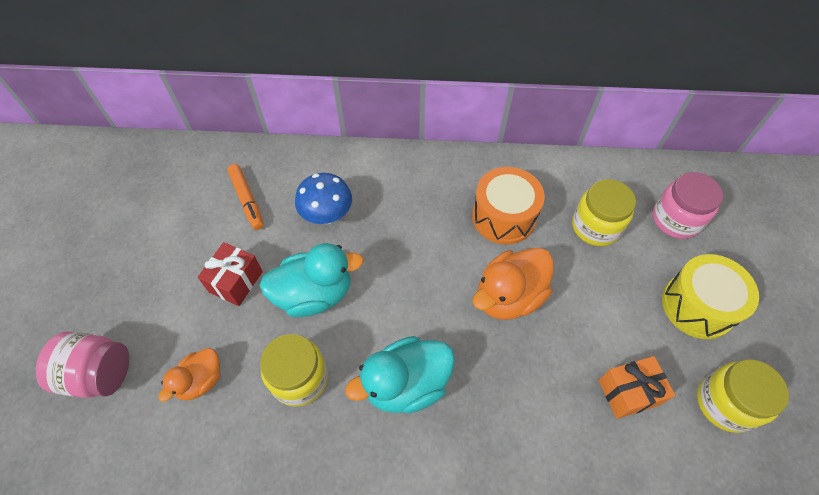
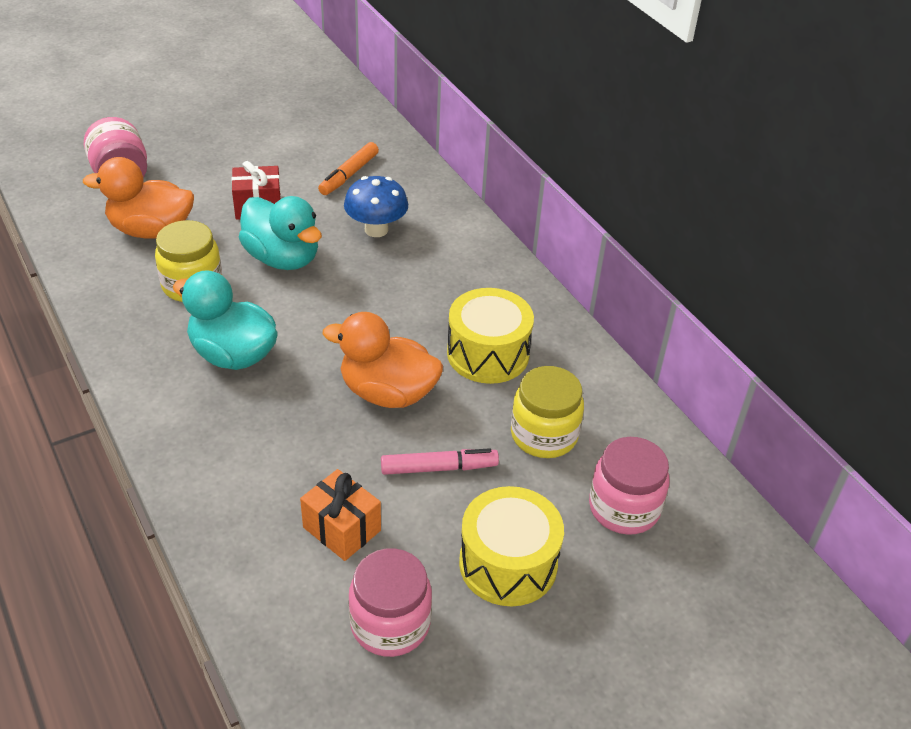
camera: 55 degrees right, 15 degrees down
(200, 381) = (151, 230): orange duck -> orange duck, size x1.67
(503, 217) = (488, 354): orange drum -> yellow drum
(597, 302) = (438, 468): none -> pink marker
(725, 403) = (390, 624): yellow jar -> pink jar

